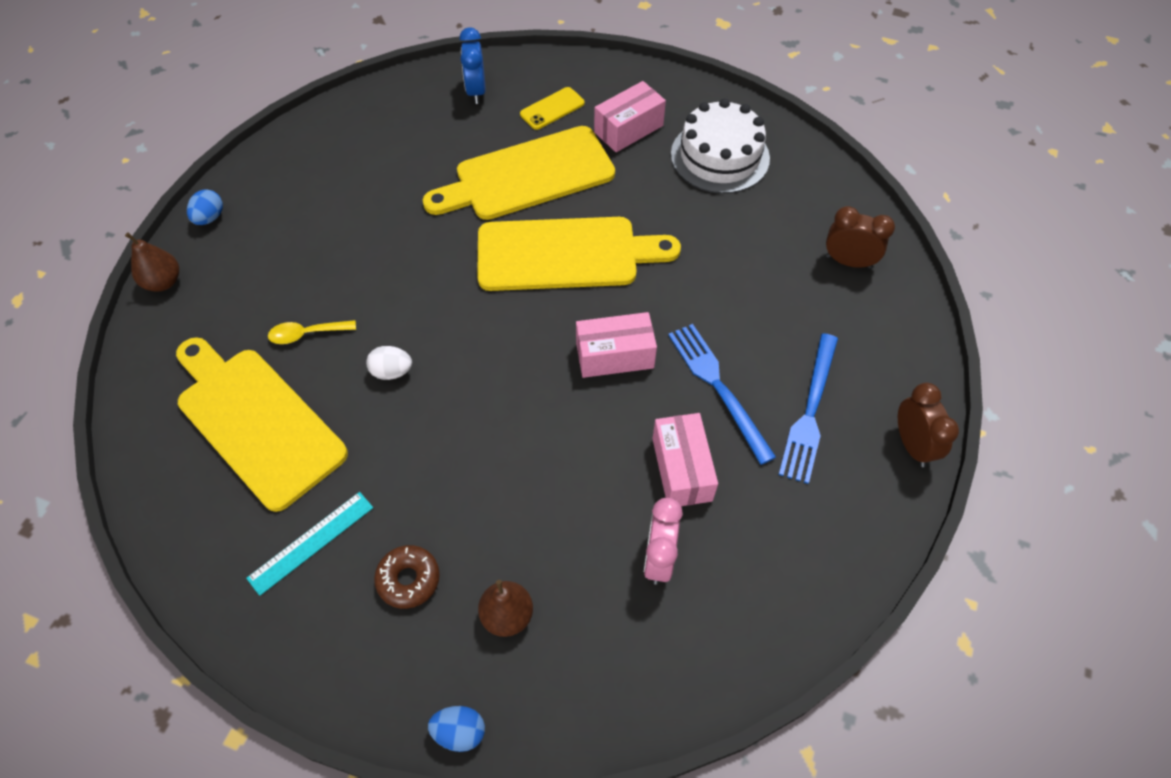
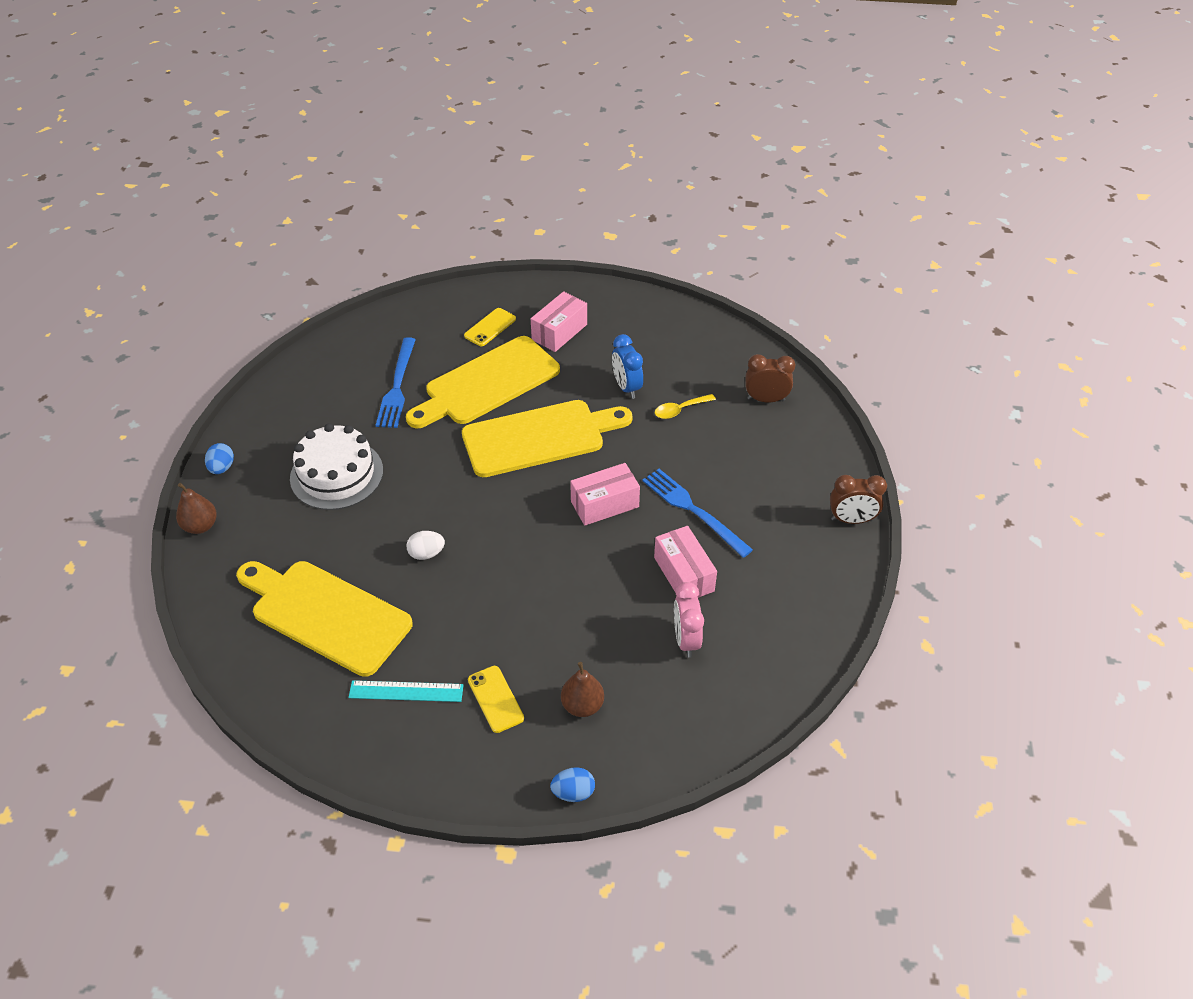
camera: 15 degrees left, 10 degrees down
(306, 334) = (343, 540): yellow spoon -> yellow spoon (680, 410)
(311, 542) = (406, 691): turquoise ruler -> turquoise ruler turned 60 degrees clockwise
(408, 579) = (495, 699): brown donut -> yellow phone
(476, 91) = (420, 325): blue clock -> blue clock (626, 387)
(720, 156) = (641, 340): white cake -> white cake (336, 474)
(810, 411) = (768, 512): blue fork -> blue fork (397, 386)
(912, 445) = (851, 520): brown clock -> brown clock turned 120 degrees clockwise

